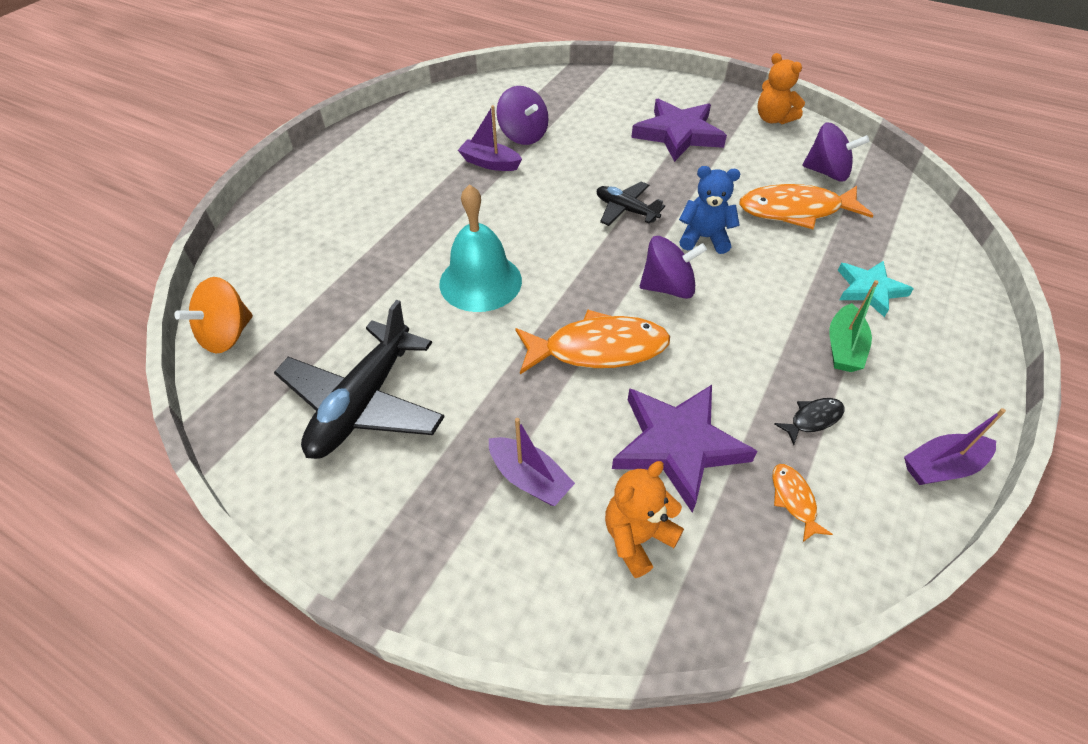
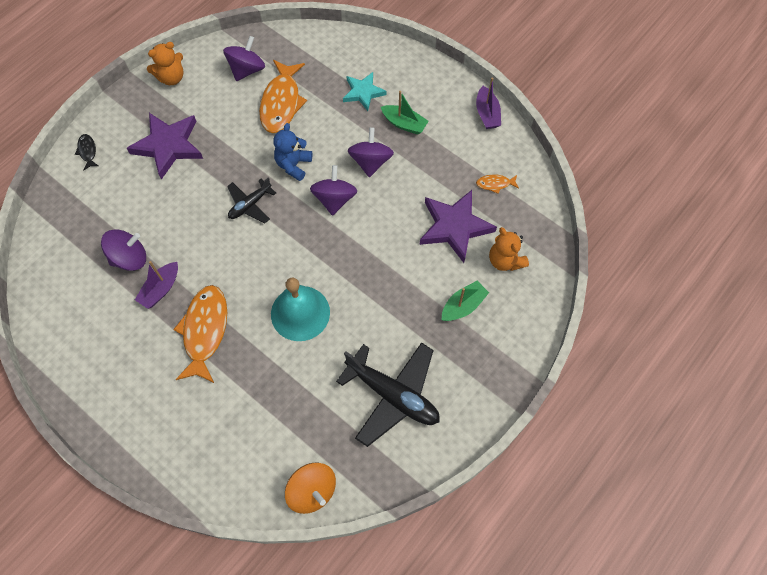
camera: 80 degrees left, 15 degrees up
(529, 478) = (463, 306): purple boat -> green boat
(598, 349) = (378, 251): orange fish -> orange fish (205, 331)
(750, 317) = (370, 162): none -> purple spinning top
(812, 419) = (449, 157): black fish -> black fish (87, 151)

